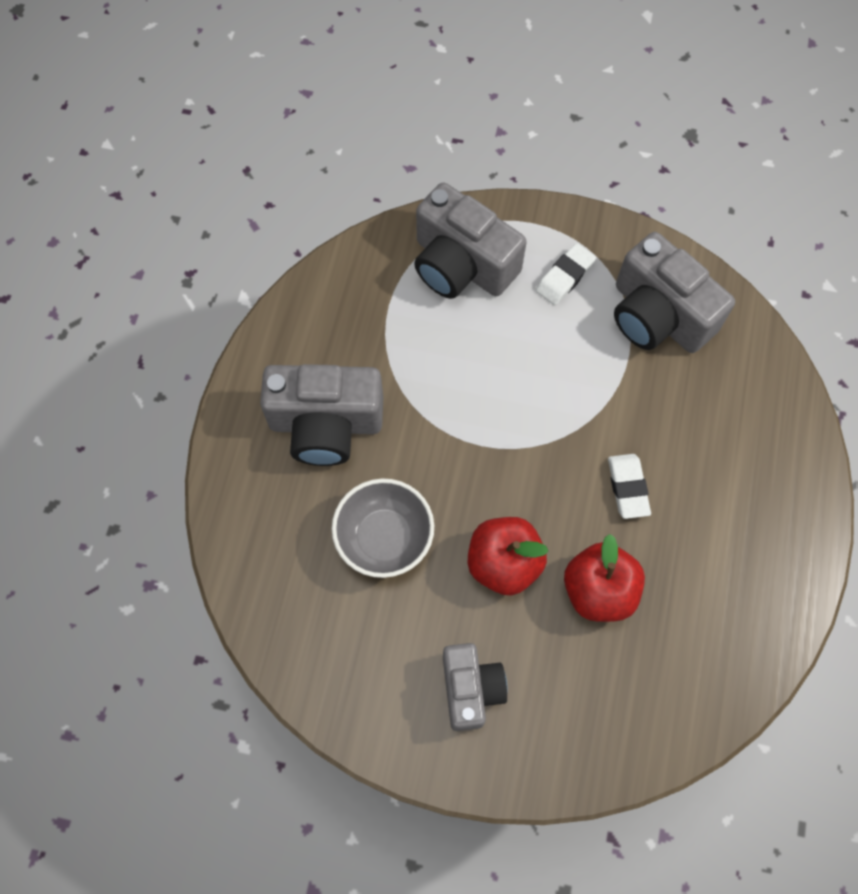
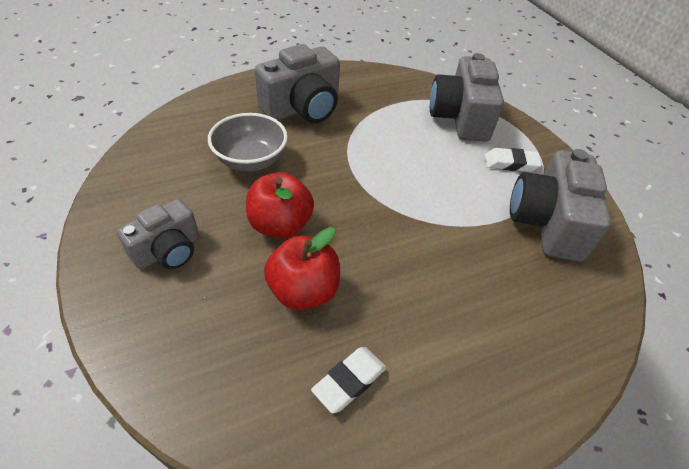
camera: 50 degrees right, 20 degrees down
(326, 424) = (303, 108): grey camera -> grey camera turned 90 degrees counterclockwise
(627, 487) = (402, 268): white eraser -> white eraser (349, 381)

